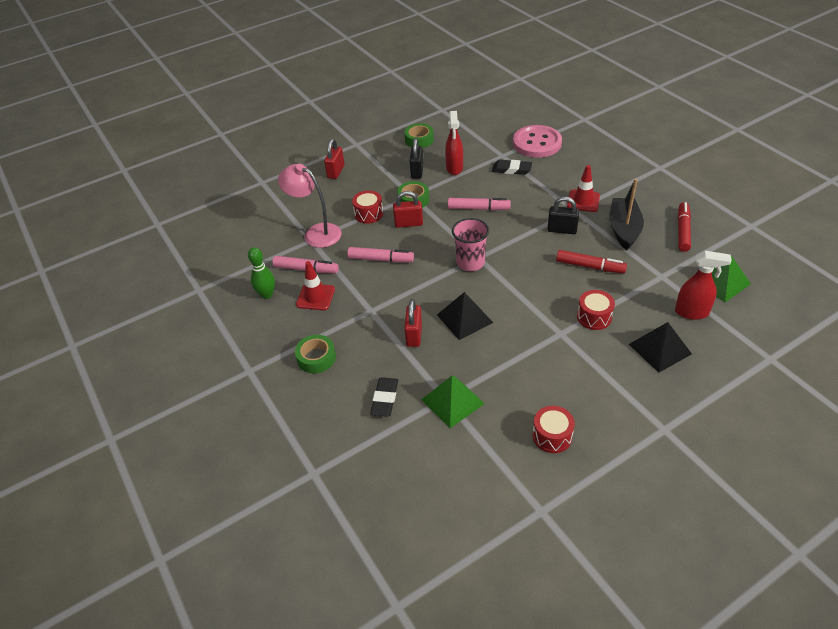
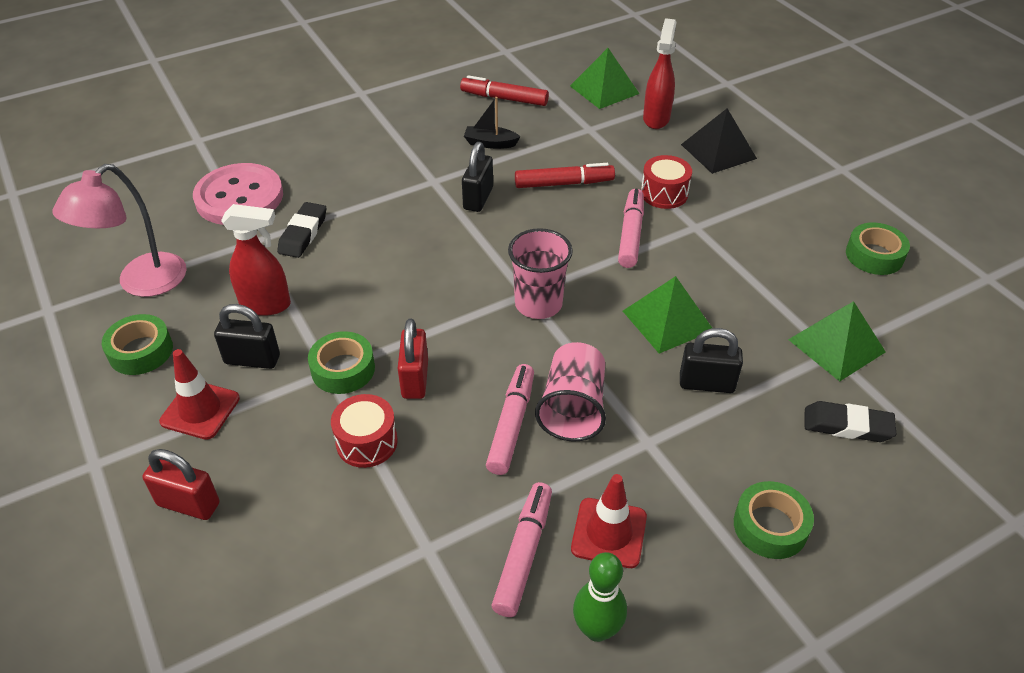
camera: 90 degrees left, 0 degrees up
(316, 233) = (405, 539): pink lamp -> pink lamp (141, 283)
(392, 281) = (573, 408): none -> pink cup
(414, 335) = (706, 384): red padlock -> black padlock
(464, 318) = (667, 320): black pyramid -> green pyramid
(478, 208) = (398, 283): pink marker -> pink marker (630, 234)
(552, 436) = (874, 255): red drum -> green tape
(583, 201) = (415, 170): red traffic cone -> red traffic cone (200, 410)
(590, 266) = (563, 183): red marker -> red marker turned 60 degrees clockwise
(624, 229) = (490, 143): black boat -> black boat, size x0.55

